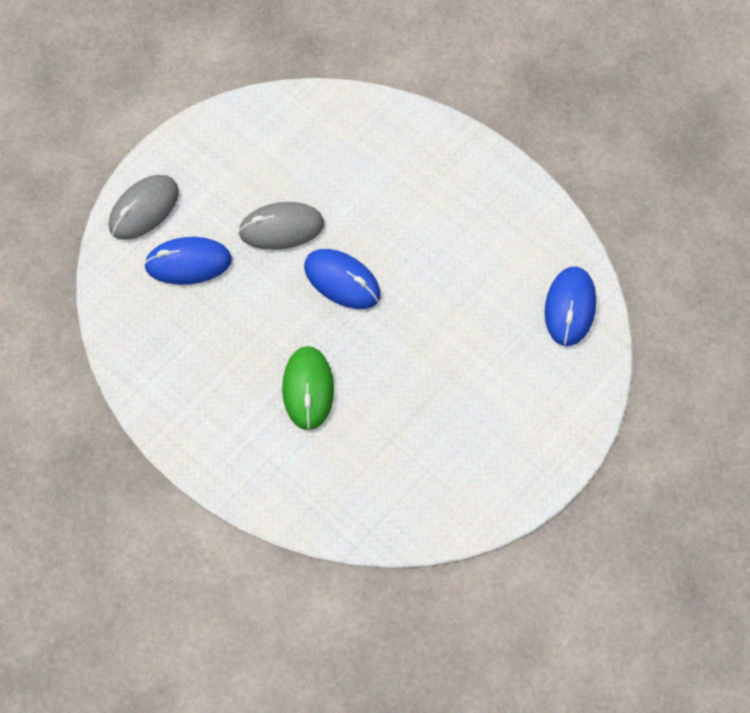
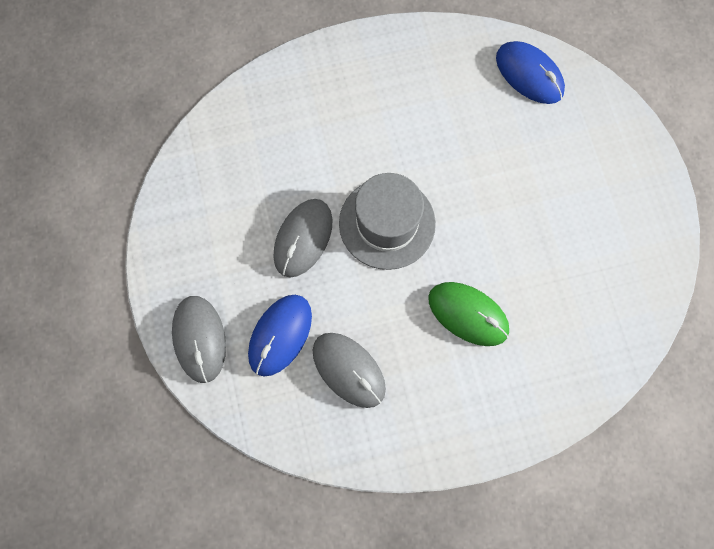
camera: 55 degrees left, 10 degrees up
(195, 329) = (348, 370): none -> grey mouse
(342, 281) = (387, 223): blue mouse -> grey hat

